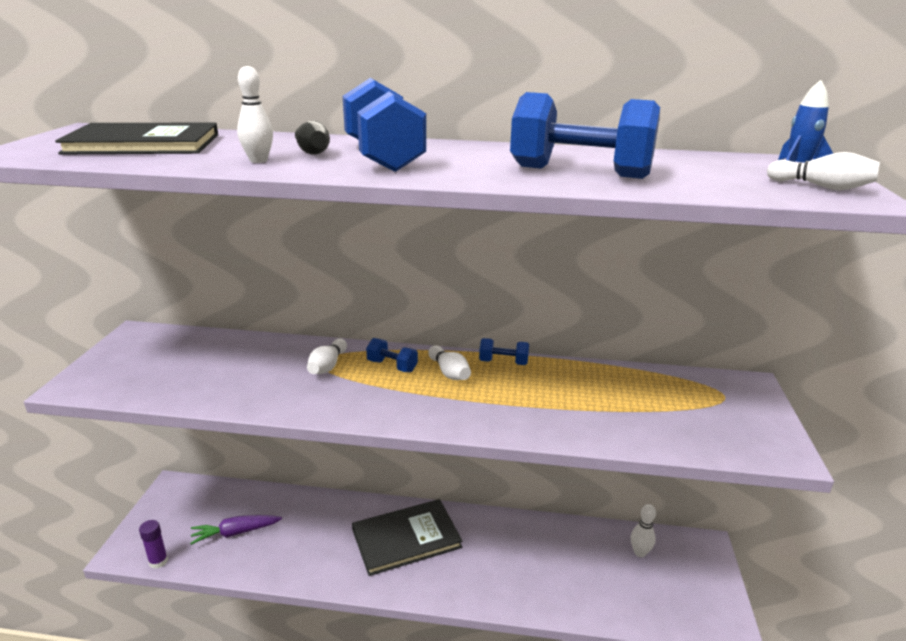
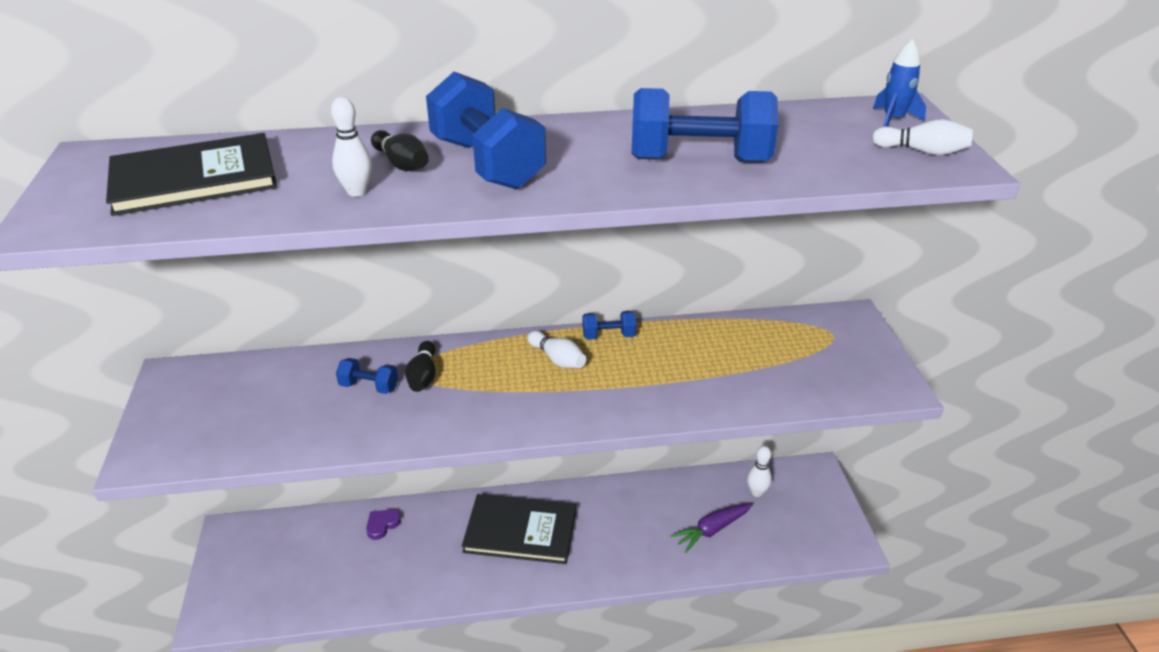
camera: 15 degrees left, 10 degrees up
(158, 561) = (256, 619): purple glue stick -> none
(235, 533) = (329, 568): purple carrot -> purple carrot (711, 530)
(293, 507) = (382, 525): none -> purple heart
(327, 366) = (423, 376): white bowling pin -> black bowling pin
(392, 366) = (493, 363): blue dumbbell -> blue dumbbell (369, 387)
(406, 538) = (520, 531): black book -> black book turned 45 degrees clockwise

